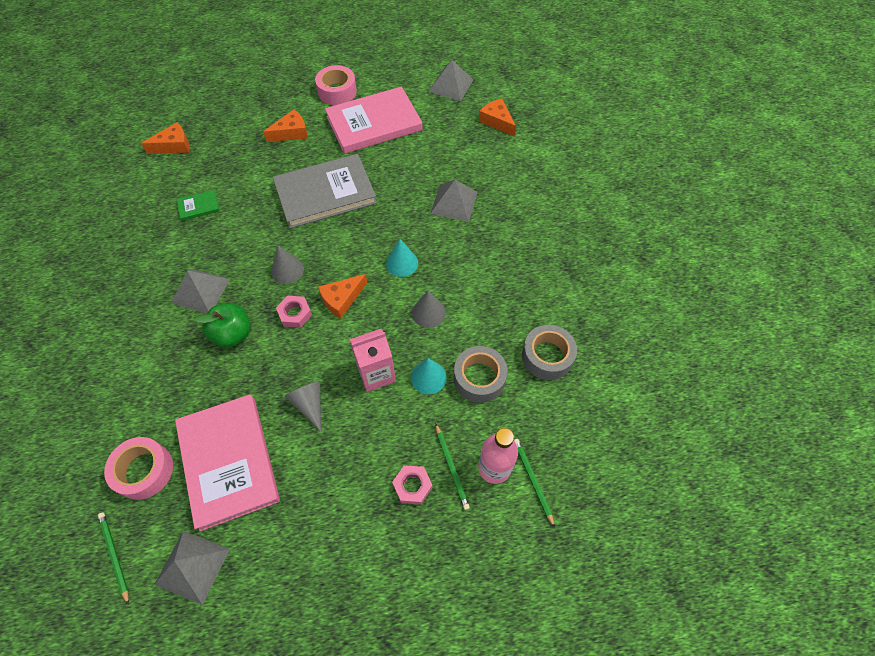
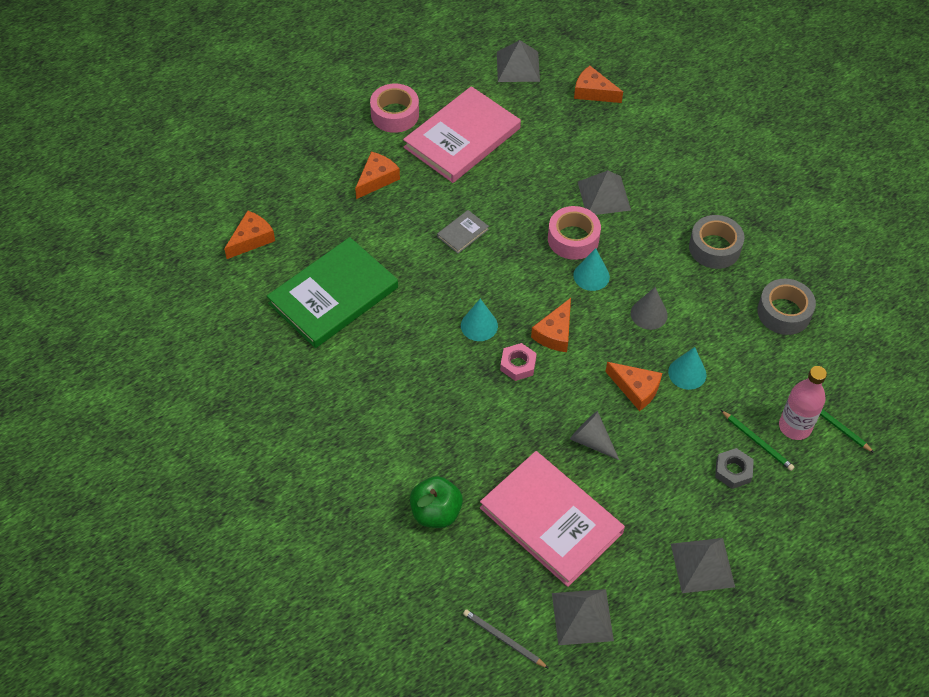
camera: 25 degrees left, 5 degrees down
(114, 556) = (504, 639): green pencil -> grey pencil
(144, 471) = (476, 561): pink tape -> pink tape (573, 239)
(199, 206) = (333, 295): green book -> green book, size x2.40
(201, 291) = (403, 379): grey pyramid -> grey pyramid (702, 565)
(233, 334) = (469, 407): green apple -> green apple (436, 513)
(287, 270) = (479, 325): grey cone -> turquoise cone
(325, 193) = (462, 233): grey book -> grey book, size x0.42
(376, 373) = (636, 389): pink carton -> orange cheese
(412, 486) = (733, 471): pink nut -> grey nut
(479, 378) = (734, 356): grey tape -> grey tape (714, 248)

